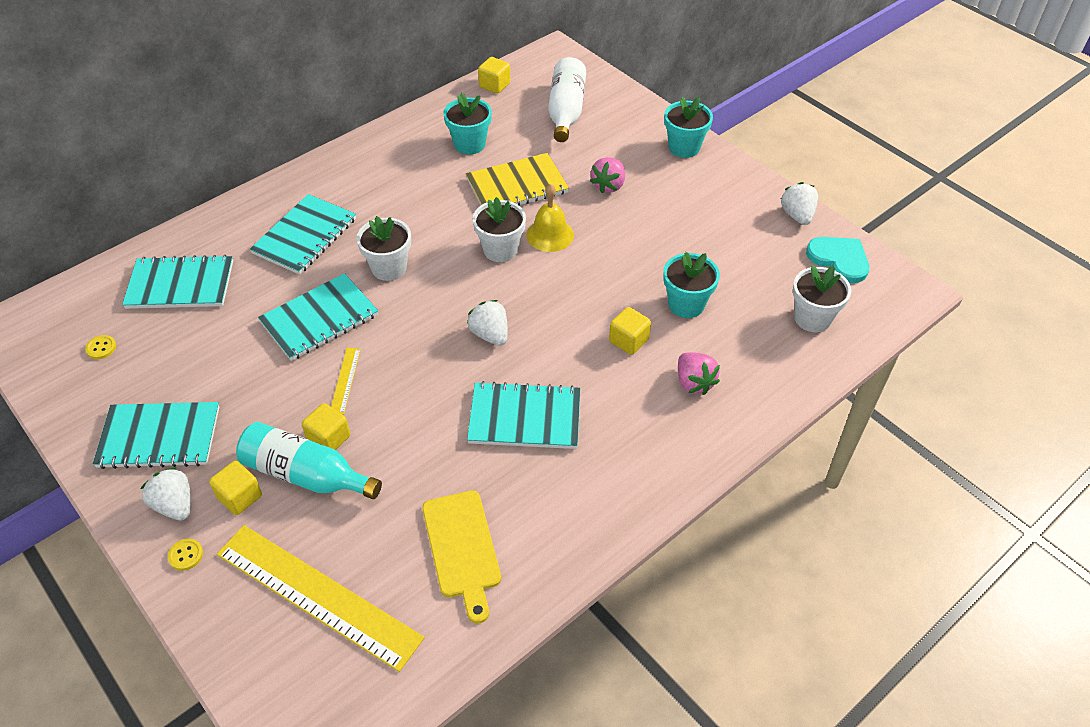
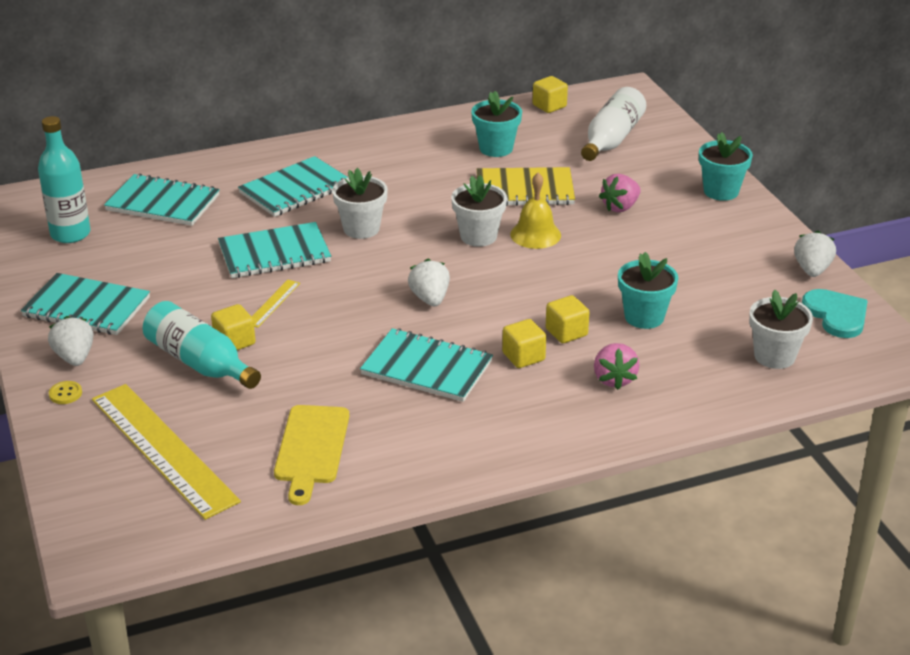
camera: 20 degrees right, 15 degrees down
(101, 348) = (70, 234): yellow button -> turquoise bottle
(240, 497) = (133, 365): yellow cube -> yellow cube (523, 357)

